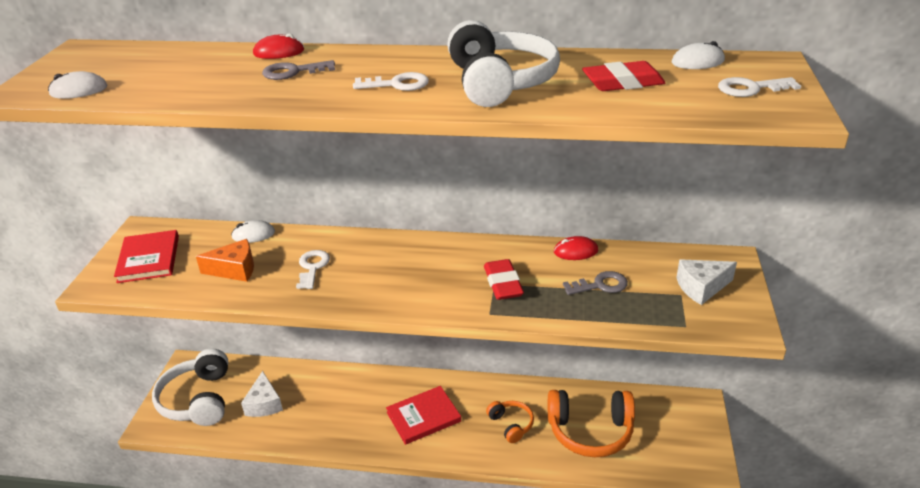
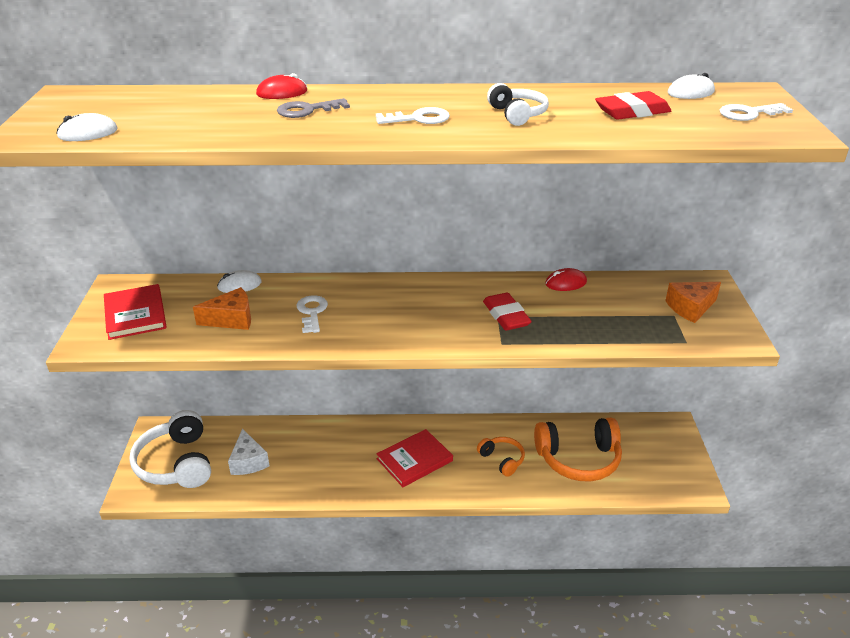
camera: 10 degrees left, 0 degrees up
(500, 82) = (517, 114): white headphones -> white headphones, size x0.53
(600, 285) = (598, 311): grey key -> none
(701, 287) = (690, 308): white cheese -> orange cheese

